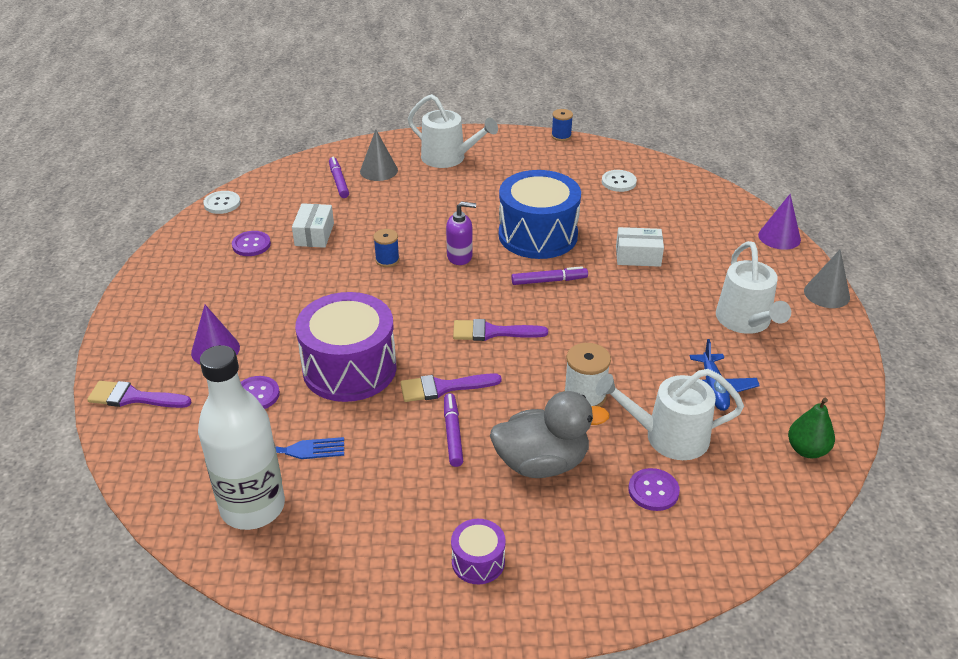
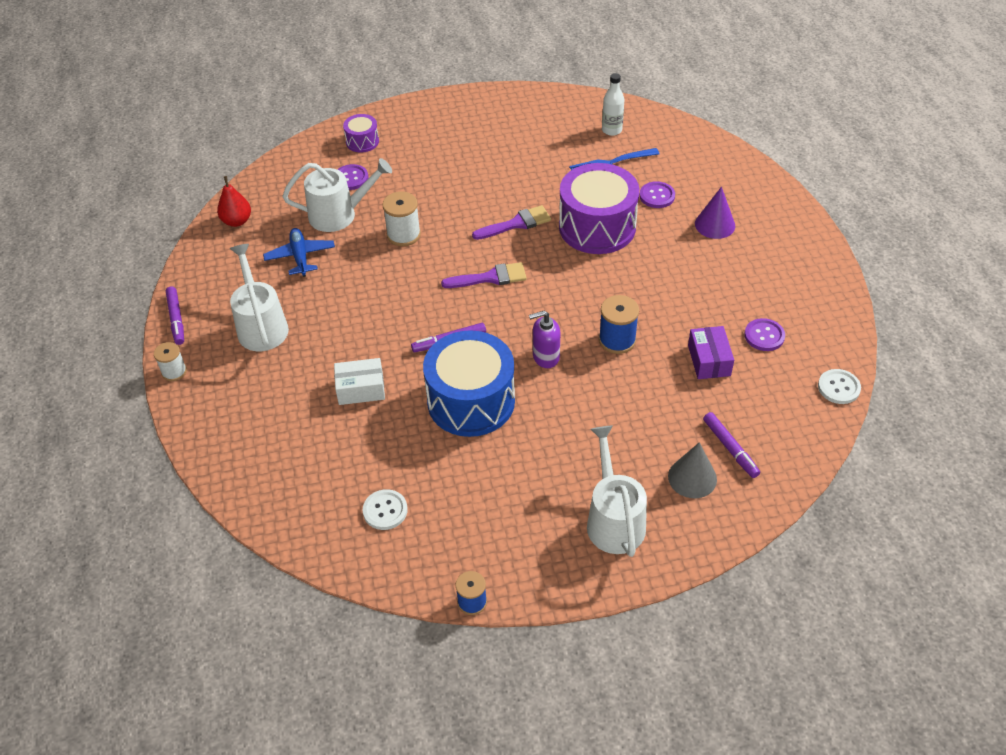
camera: 170 degrees right, 10 degrees up
(133, 397) = (747, 180): purple brush -> none
(253, 507) = (611, 130): white bottle -> white bottle, size x0.48
(314, 234) = (709, 360): white box -> purple box
(387, 260) = (617, 340): blue spool -> blue spool, size x1.50
(449, 158) = (613, 520): white watering can -> white watering can turned 60 degrees clockwise
(452, 434) = (498, 192): purple marker -> purple marker (176, 319)
(478, 561) = (459, 125): purple drum -> purple drum (362, 141)
(542, 463) = (429, 183): grey duck -> none
(779, 237) = (202, 445): purple cone -> none
(807, 450) = (237, 221): green pear -> red pear
(826, 294) = (174, 371): grey cone -> white spool

